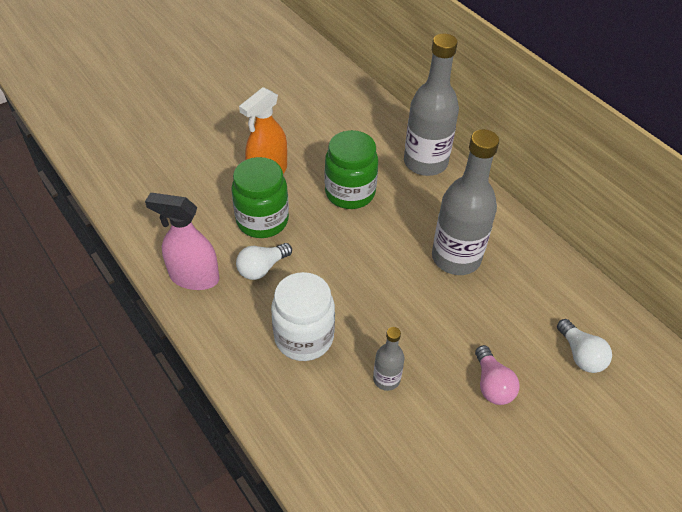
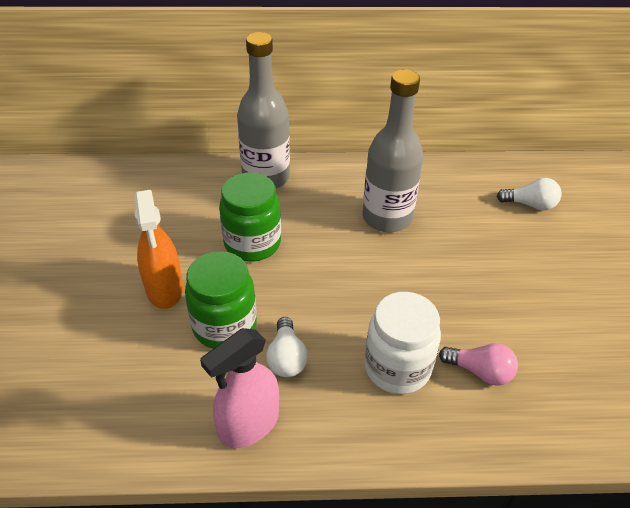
camera: 55 degrees left, 5 degrees down
(386, 379) = (483, 331): grey bottle -> none
(492, 384) = (528, 267): pink light bulb -> pink light bulb (480, 371)

